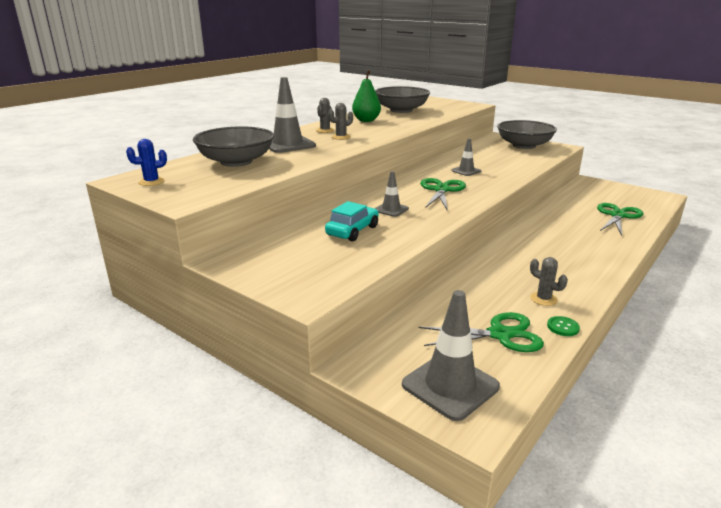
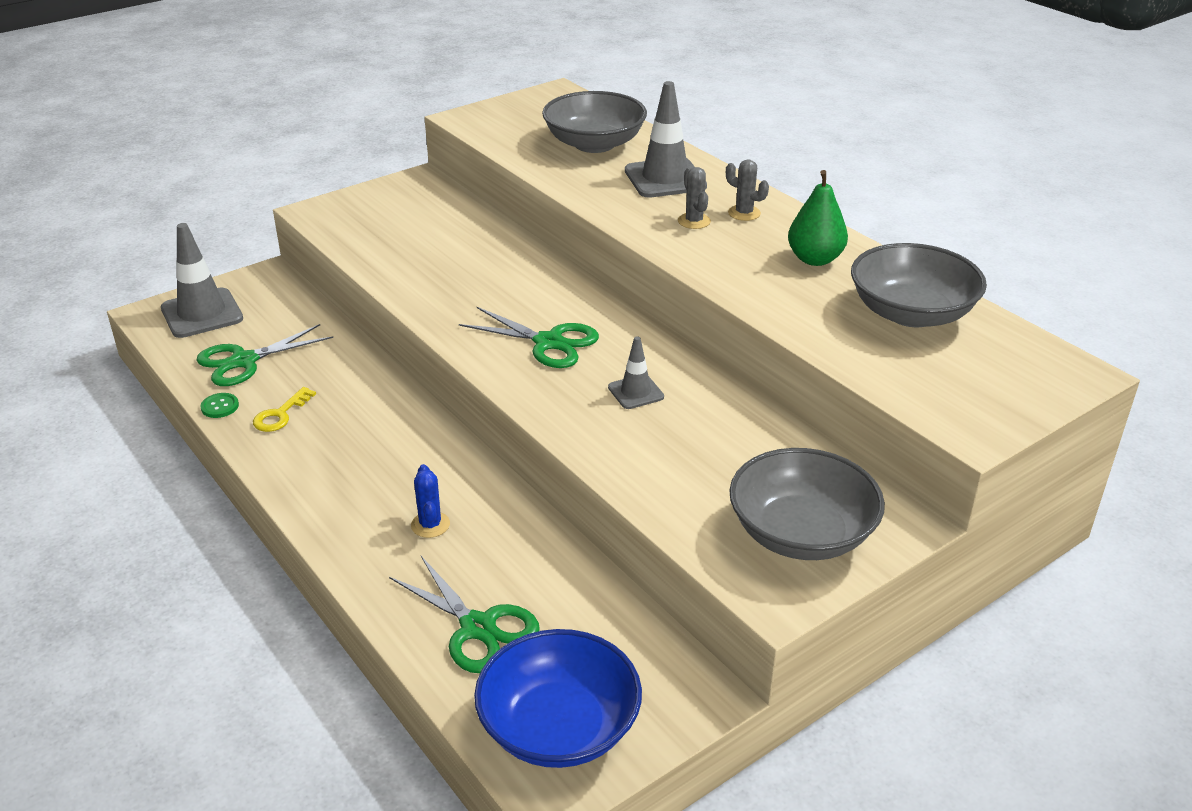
camera: 105 degrees right, 10 degrees up
(151, 182) = (541, 103): blue cactus -> blue cactus (430, 525)
(352, 231) = (443, 250): turquoise car -> none
(391, 209) = (494, 286): grey traffic cone -> none
(500, 334) = (244, 361): green scissors -> green scissors turned 45 degrees clockwise
(543, 299) = (280, 414): grey cactus -> yellow key
(638, 197) = (559, 727): none -> blue bowl

